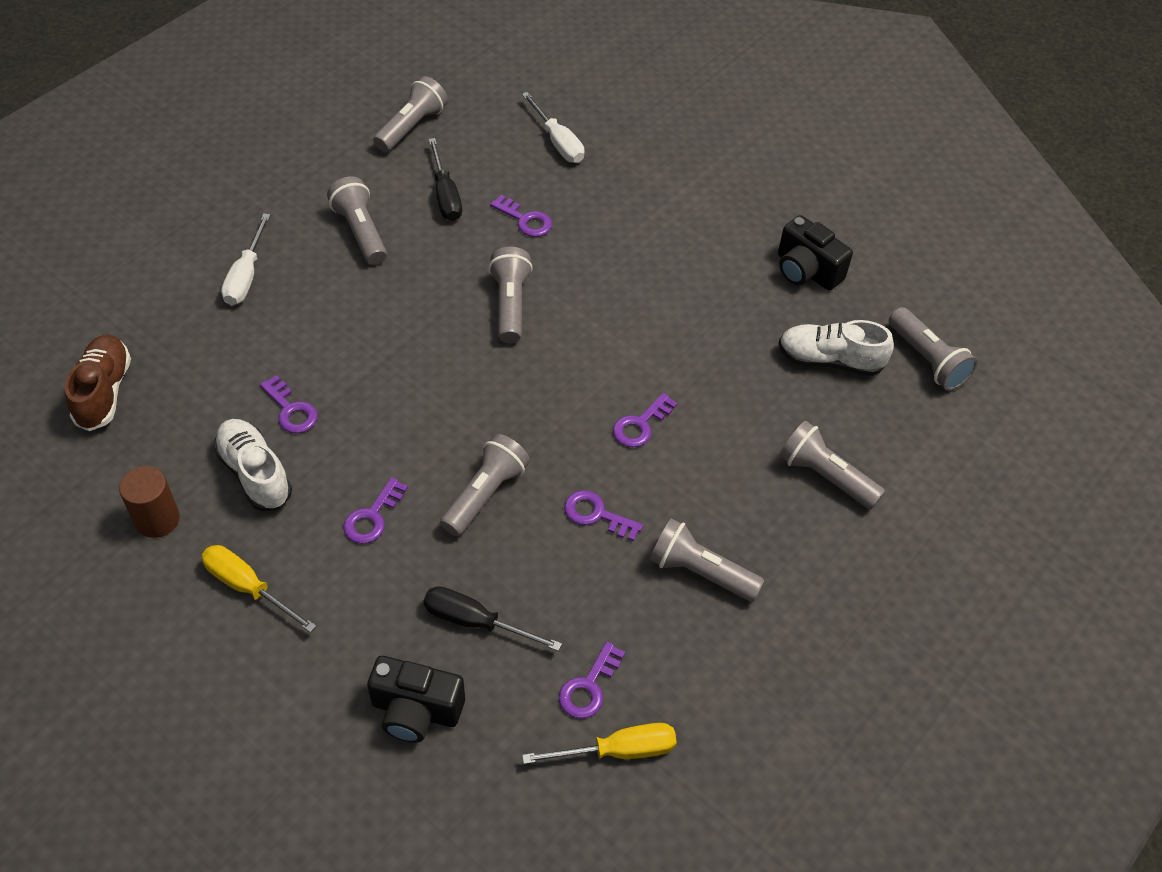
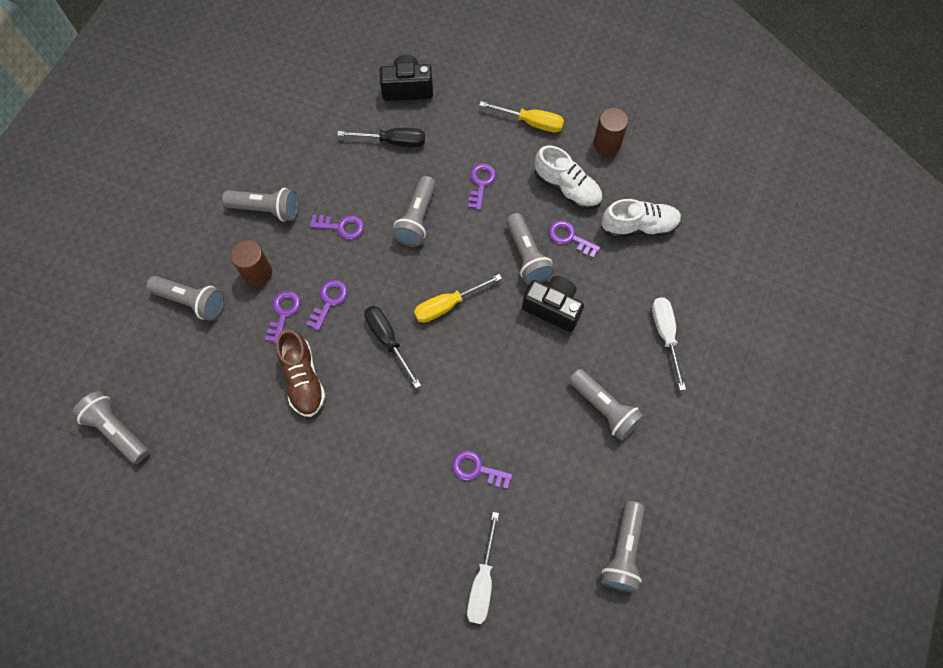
camera: 165 degrees right, 15 degrees up
(104, 392) = (697, 212): brown shoe -> brown shoe (303, 379)
(445, 195) = (555, 474): black screwdriver -> black screwdriver (388, 340)
(510, 305) = (457, 375): grey flashlight -> grey flashlight (527, 256)
(558, 142) = (482, 581): white screwdriver -> white screwdriver turned 120 degrees counterclockwise
(589, 687) = (317, 126): purple key -> purple key (283, 313)
(618, 751) = (293, 100): yellow screwdriver -> yellow screwdriver (448, 305)
(729, 487) = (257, 273): none -> brown cylinder
(806, 271) = (224, 494): black camera -> black camera (553, 308)
(830, 360) = (196, 404): white shoe -> white shoe (639, 226)

